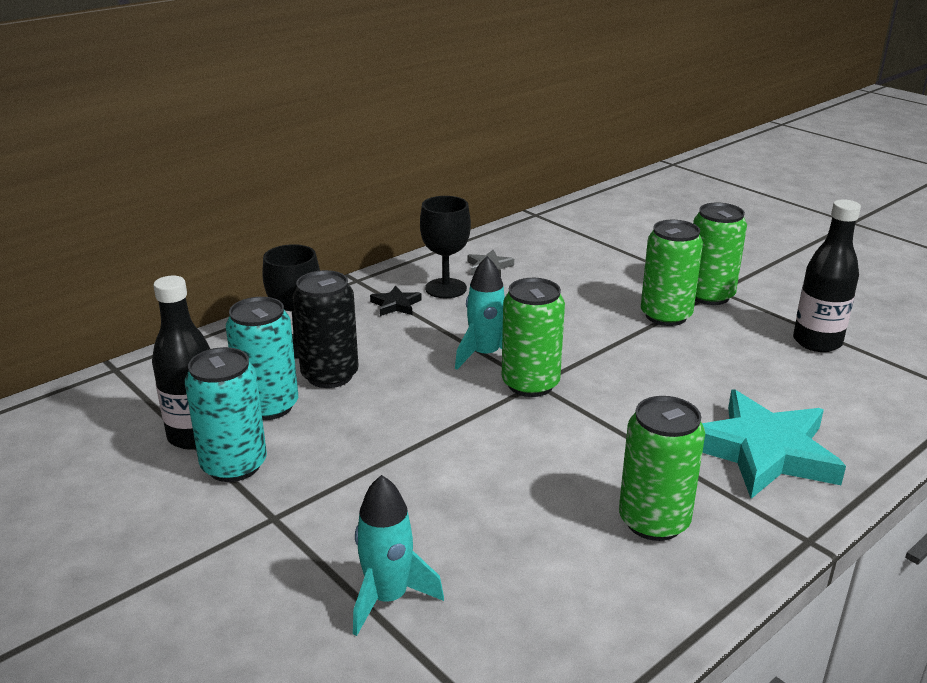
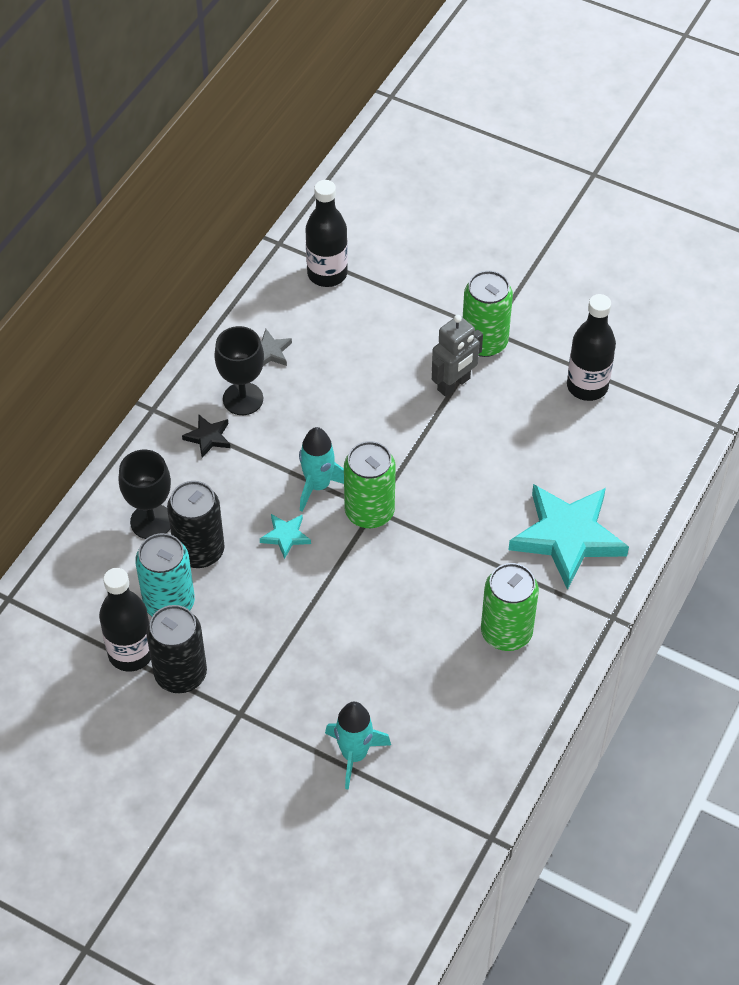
camera: 20 degrees left, 25 degrees up
(234, 465) = (180, 674): turquoise can -> black can
(428, 383) = (286, 536): none -> turquoise star
(570, 235) = (327, 274): none -> black bottle
(666, 316) = (454, 384): green can -> grey robot

